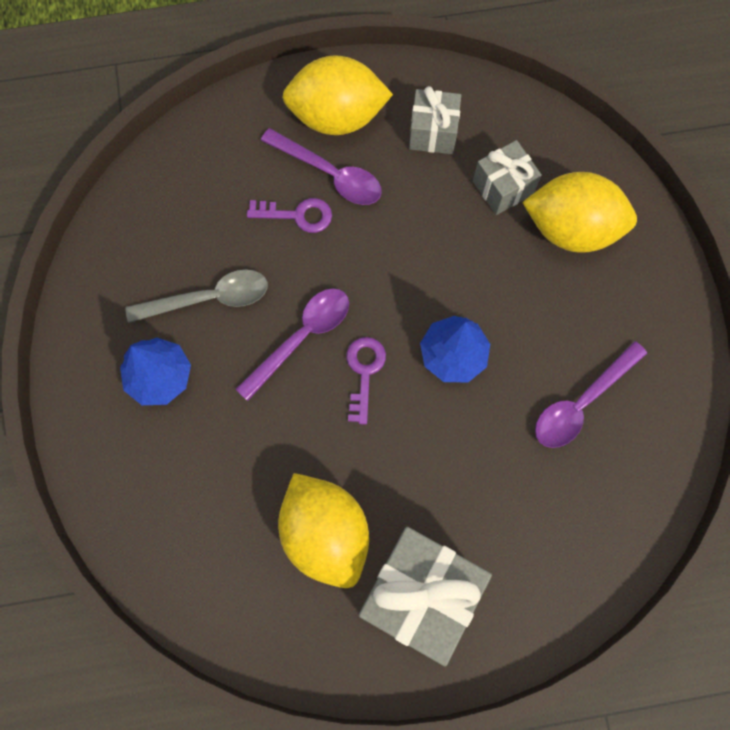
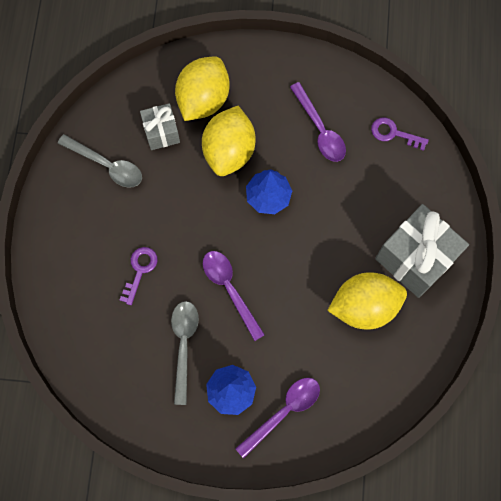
camera: 75 degrees left, 0 degrees up
(330, 174) = (115, 241): purple spoon -> purple spoon (283, 412)
(337, 116) = (73, 225): yellow lemon -> yellow lemon (229, 151)
(364, 372) = (264, 255): purple key -> purple key (393, 133)
(433, 133) = (107, 165): grey gift -> grey spoon

